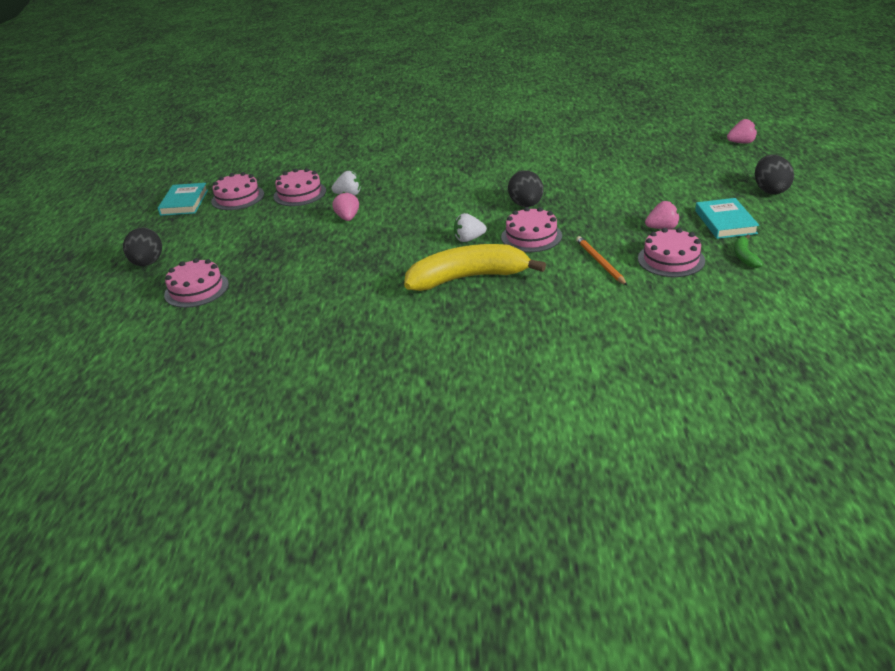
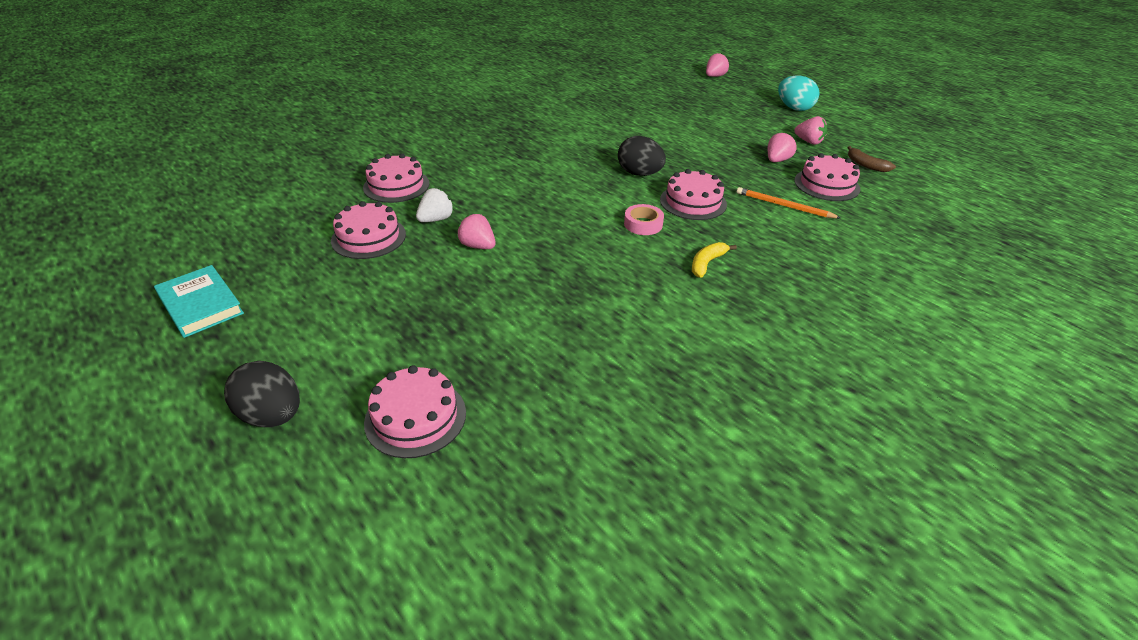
camera: 45 degrees left, 5 degrees up
(238, 197) = (283, 270): pink cake -> pink cake (396, 185)
(468, 278) = (707, 263): yellow banana -> yellow banana, size x0.42
(469, 239) = (643, 224): white strawberry -> pink tape
(725, 222) = (809, 142): turquoise book -> pink strawberry
(744, 257) = (866, 165): green banana -> brown banana
(770, 190) = (794, 108): black egg -> turquoise egg

